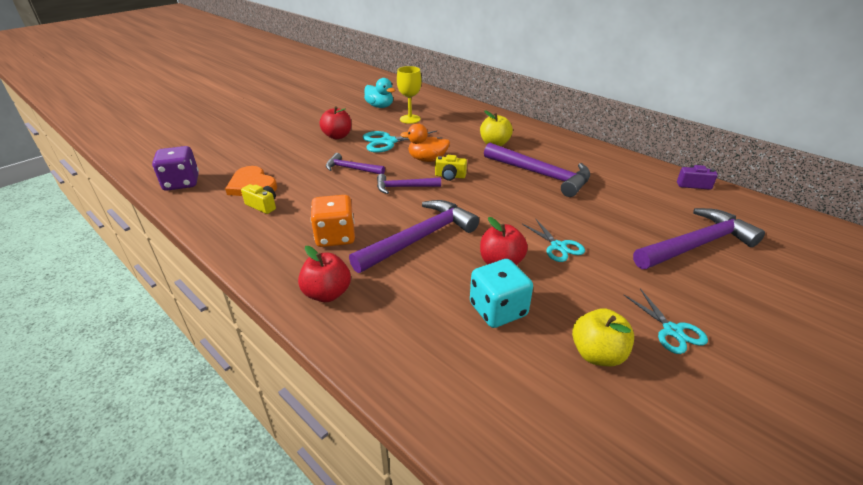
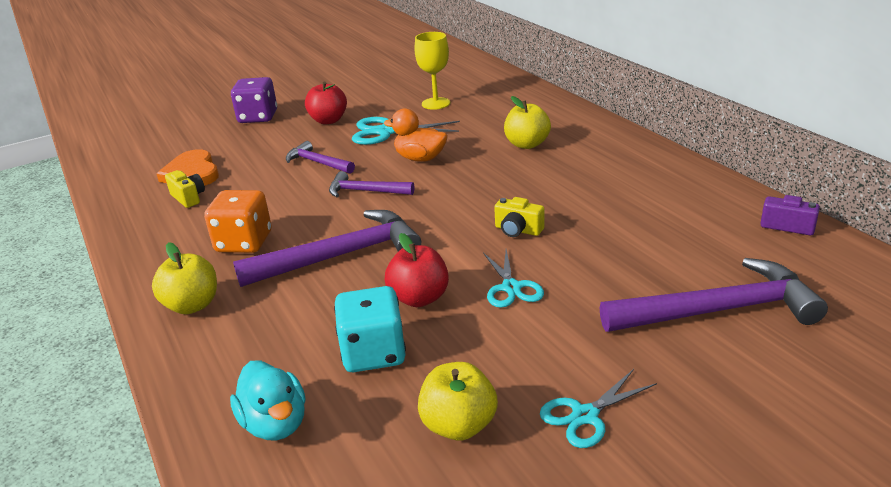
camera: 20 degrees right, 5 degrees down
(181, 183) = (120, 163): purple dice -> purple dice (258, 117)
(327, 293) = (192, 305): red apple -> yellow apple
(380, 106) = (408, 84): turquoise duck -> turquoise duck (275, 424)
(450, 176) = (434, 182): yellow camera -> yellow camera (518, 230)
(541, 174) = (561, 191): purple hammer -> none
(672, 331) = (585, 415): turquoise scissors -> turquoise scissors turned 60 degrees clockwise

